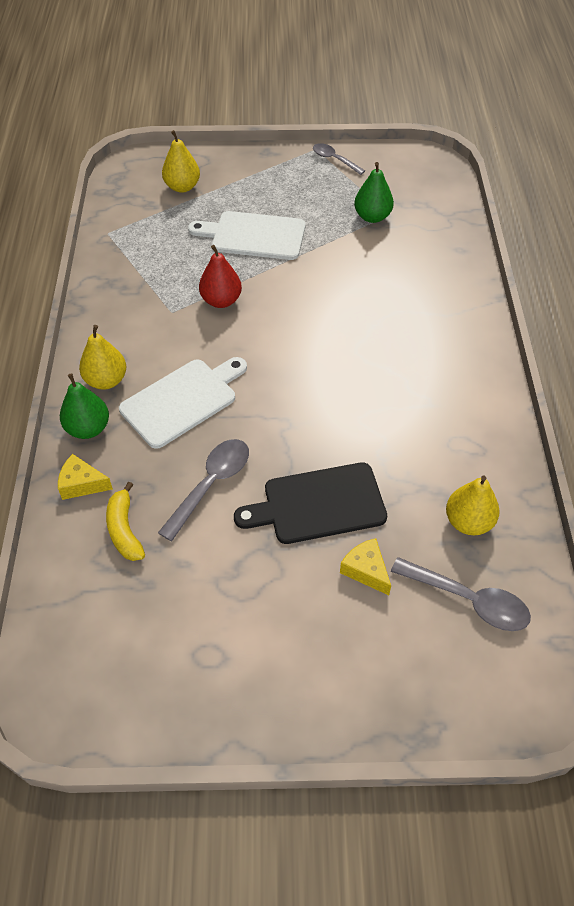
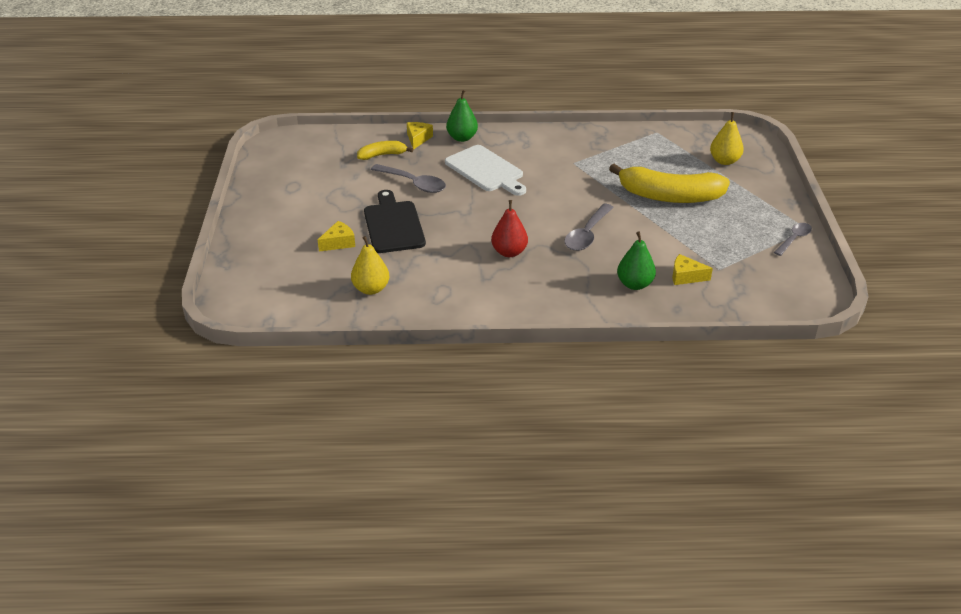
camera: 90 degrees right, 15 degrees down
(106, 380) = (504, 141): yellow pear -> none
(221, 300) = (588, 183): red pear -> red pear (509, 252)
(254, 235) = (669, 196): white cutting board -> yellow banana
(372, 217) = (712, 258): green pear -> green pear (634, 284)
(405, 238) = (686, 276): none -> yellow cheese
(468, 600) = (308, 284): grey spoon -> grey spoon (587, 234)

